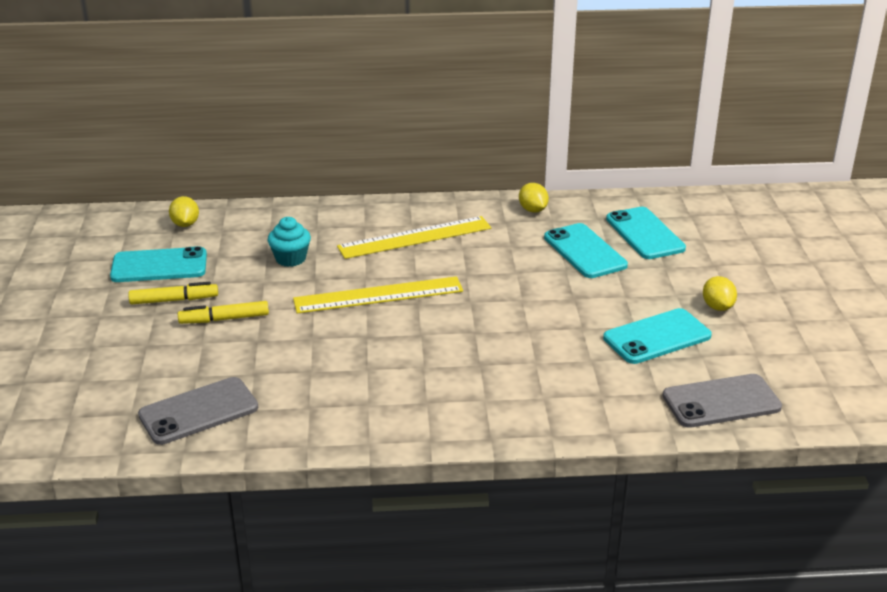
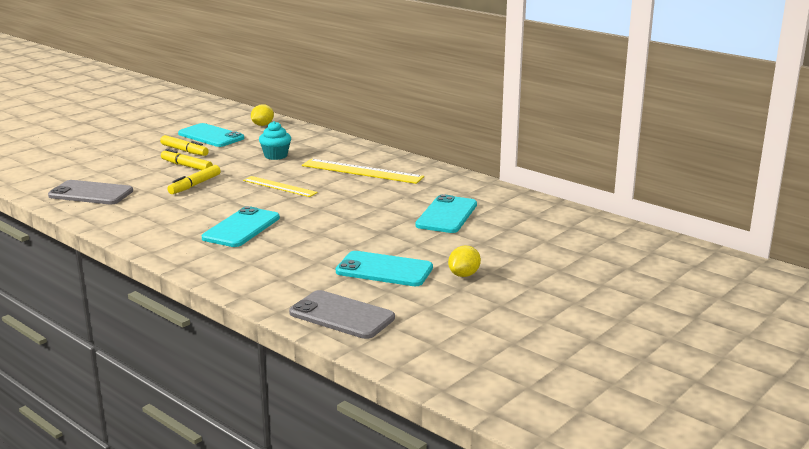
camera: 45 degrees right, 10 degrees down
(290, 338) = (195, 185): none -> yellow marker
(378, 295) = (279, 186): yellow ruler -> yellow ruler, size x0.64
(533, 210) = (465, 185): yellow lemon -> none
(644, 234) = (511, 222): turquoise phone -> turquoise phone (241, 228)

